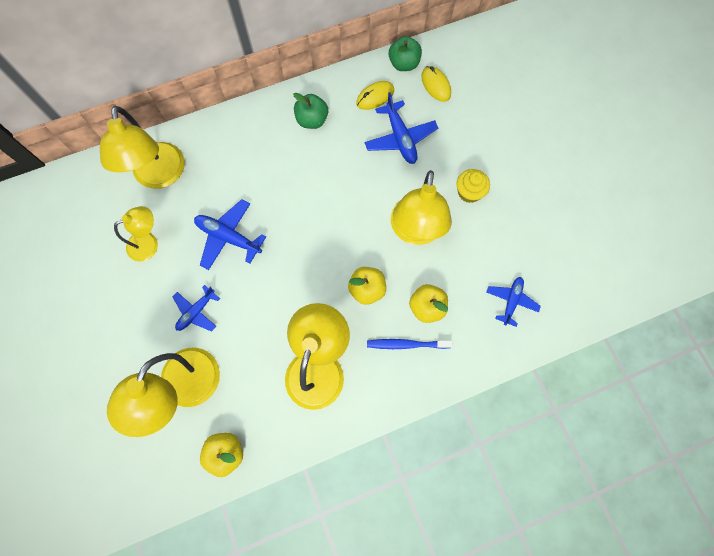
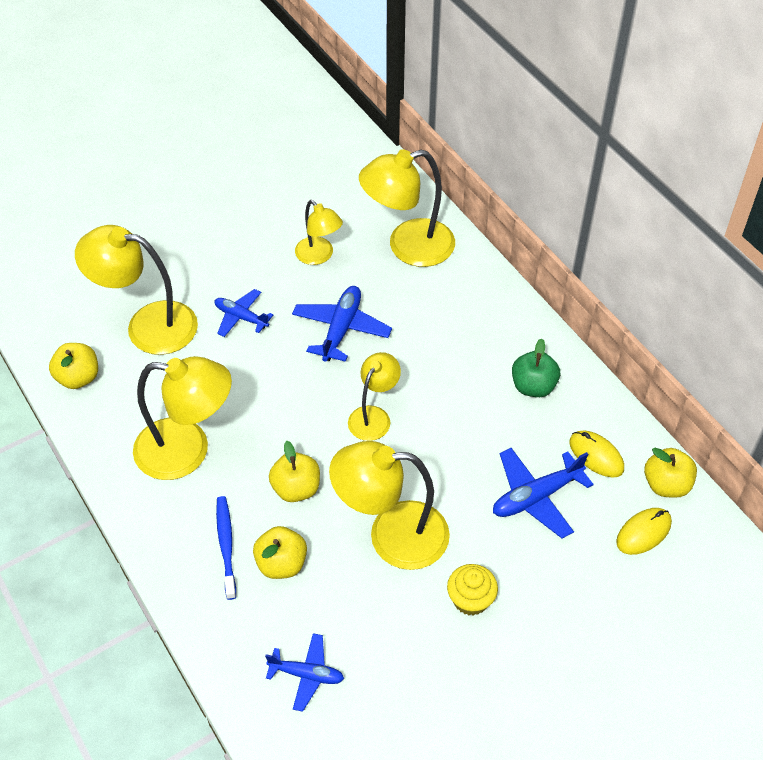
camera: 80 degrees right, 20 degrees down
(315, 227) = (374, 416): none -> yellow lamp
(404, 64) = (666, 484): green apple -> yellow apple

